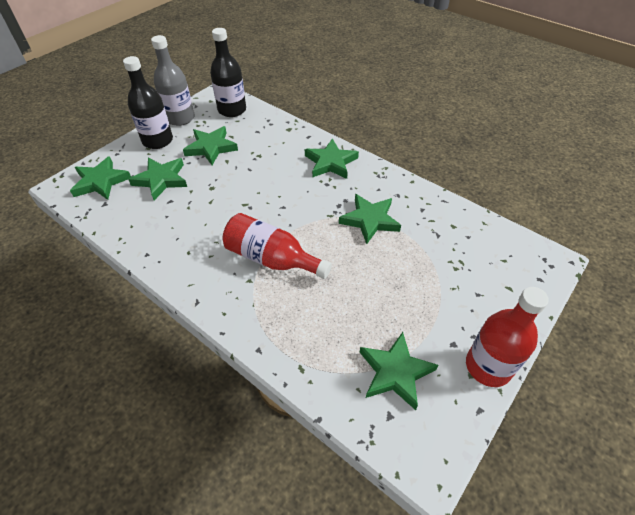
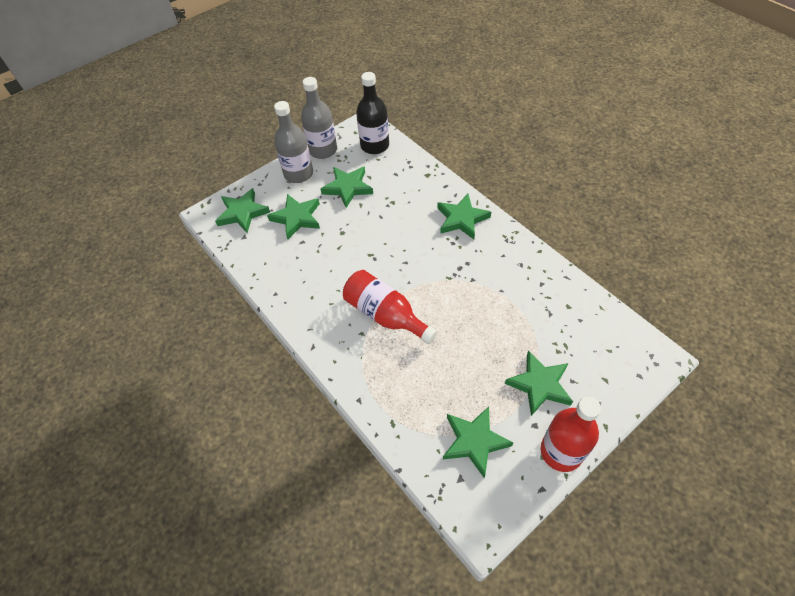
camera: 15 degrees right, 5 degrees up
(157, 141) = (298, 174): black bottle -> grey bottle
(370, 220) = (486, 288): green star -> green star (539, 385)

